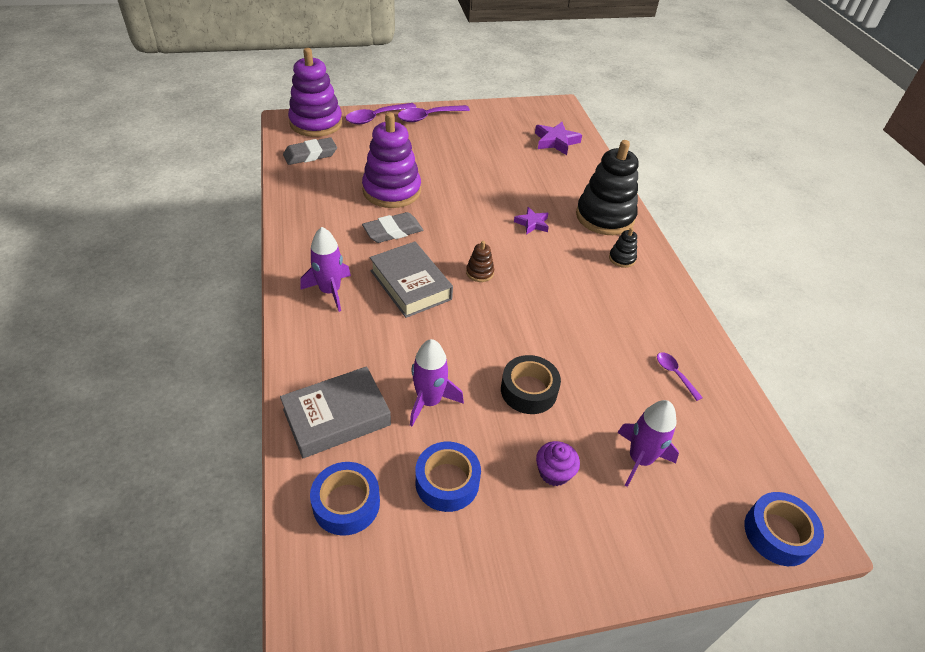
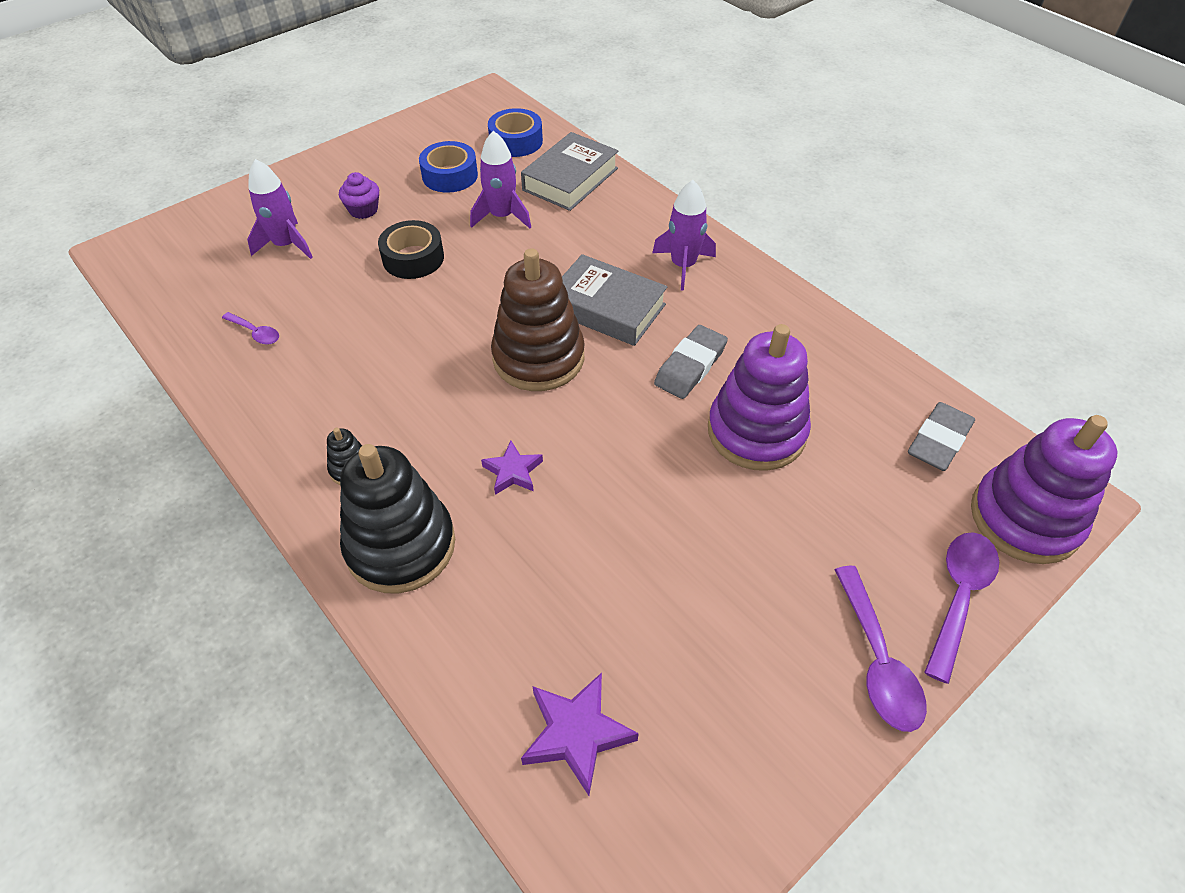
camera: 155 degrees right, 5 degrees up
(428, 117) = (877, 661): purple spoon -> purple spoon turned 135 degrees clockwise
(479, 272) = (538, 358): brown stacking toy -> brown stacking toy, size x2.35
(777, 534) = (154, 238): blue tape -> none

